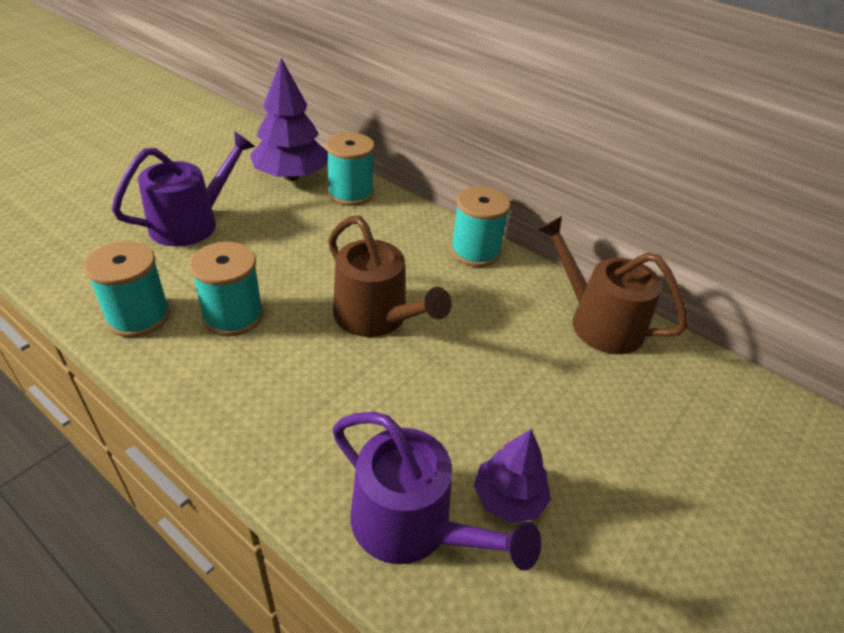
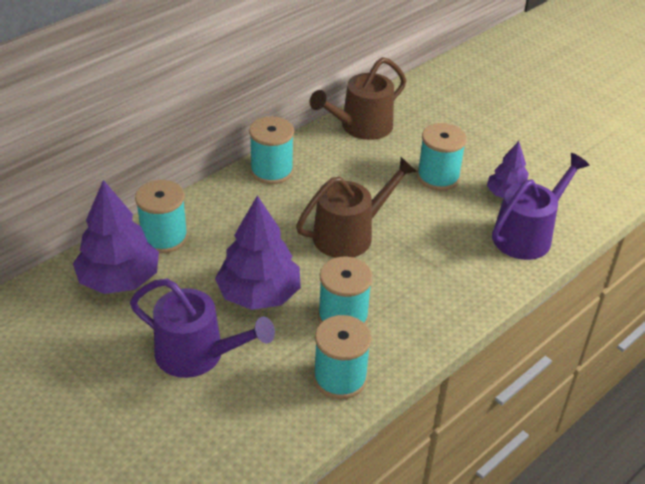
camera: 80 degrees left, 0 degrees up
(191, 223) = (197, 354): purple watering can -> purple watering can turned 150 degrees clockwise
(271, 254) = (259, 294): none -> purple tree
(521, 405) = (438, 177): none -> turquoise spool

